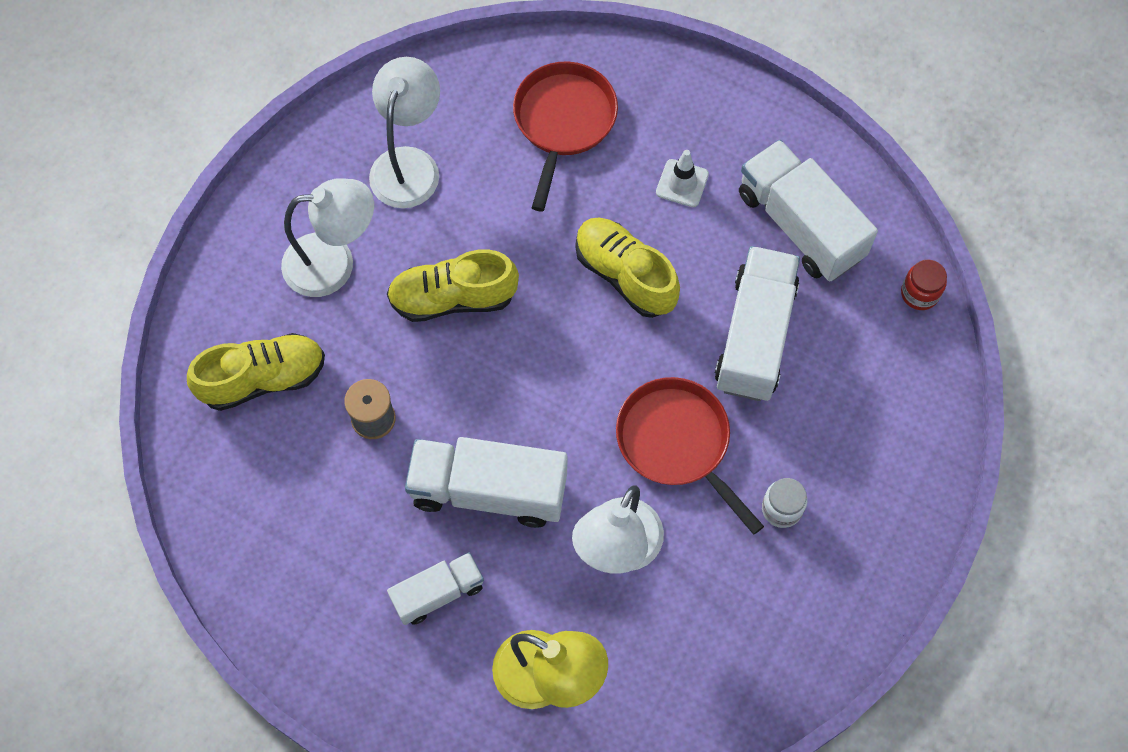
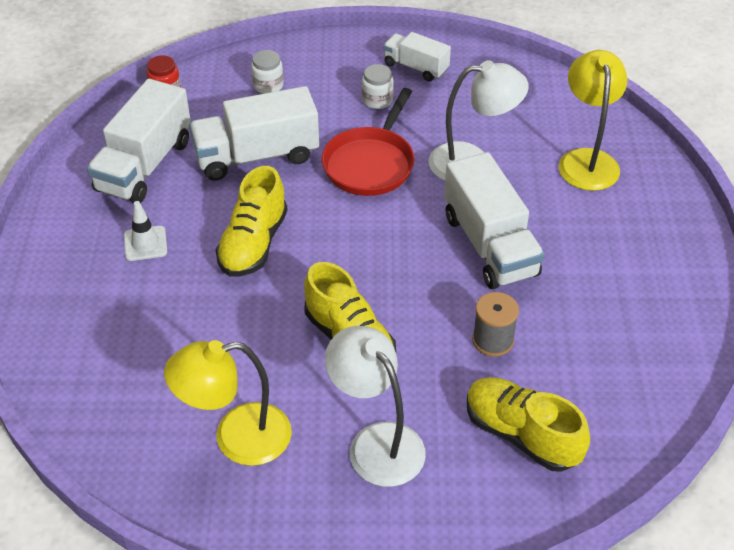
camera: 120 degrees left, 20 degrees down
(409, 164) = (237, 438): white lamp -> yellow lamp
(438, 593) = (586, 238): white truck -> white truck (416, 67)
(563, 122) = (125, 344): red pan -> none
(873, 404) = (268, 85): none -> white jar

